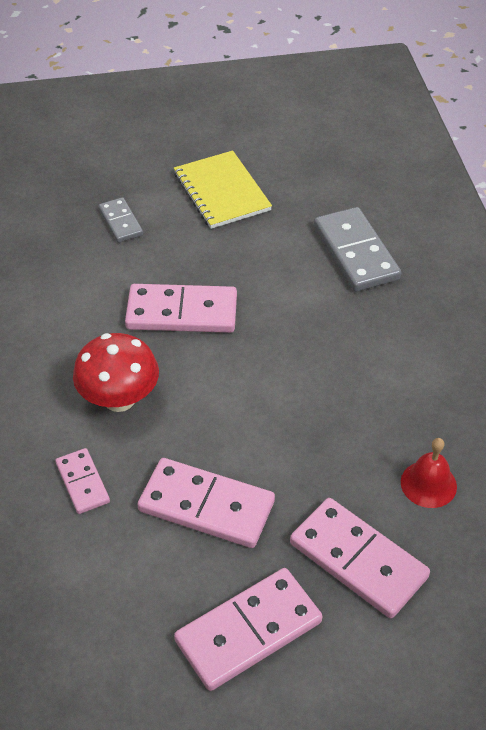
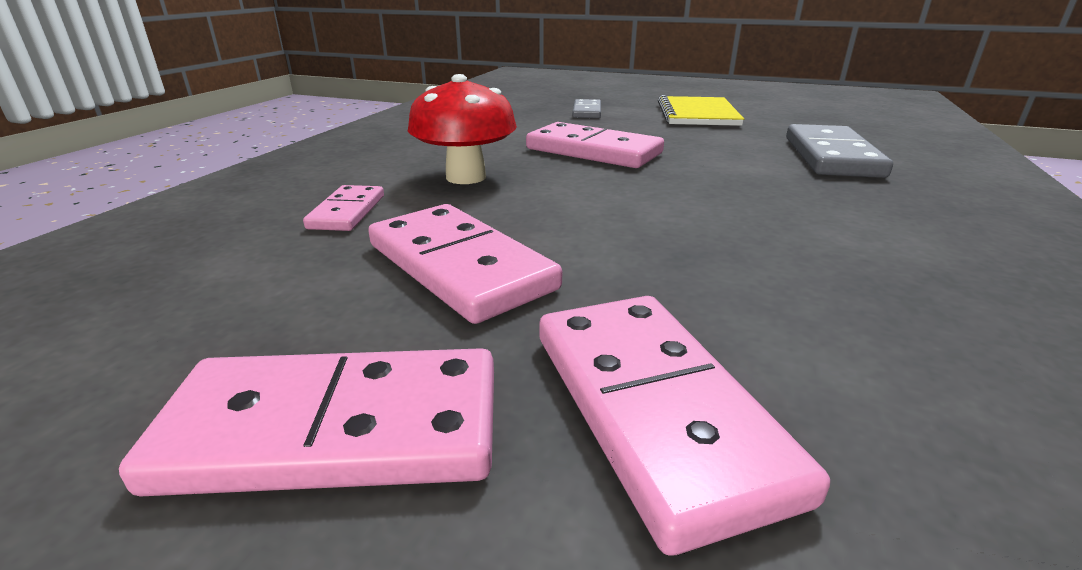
camera: 30 degrees right, 20 degrees down
(428, 484) = (875, 355): red bell -> none

